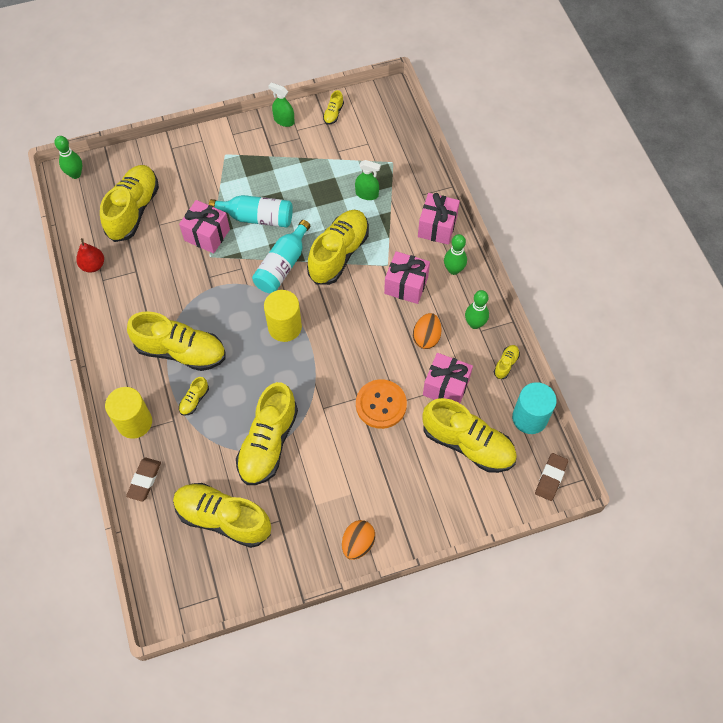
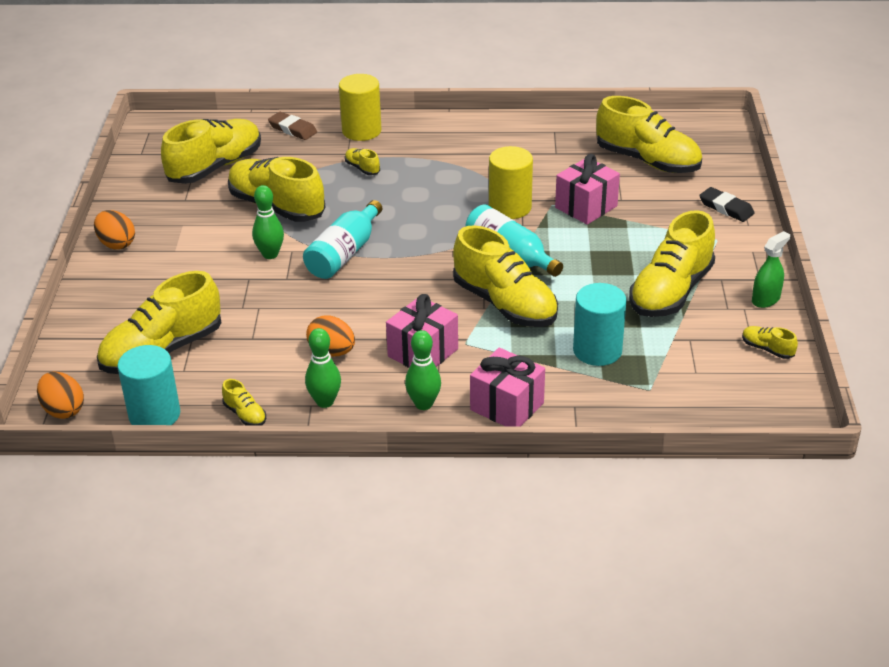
camera: 110 degrees right, 25 degrees down
(75, 174) = (720, 129): green bowling pin -> green bowling pin (270, 254)
(93, 265) = (577, 127): red pear -> none
(181, 351) = (429, 168): yellow shoe -> yellow shoe (670, 292)
(184, 155) = (726, 208): none -> black eraser
(257, 217) = (596, 248): turquoise bottle -> turquoise bottle (344, 253)
(285, 327) = (418, 242): yellow cylinder -> yellow cylinder (510, 207)
(367, 194) = (597, 350): green spray bottle -> turquoise cylinder
(381, 404) = (265, 294): orange button -> none
(446, 387) = (250, 352): pink gift -> none
(551, 478) = (63, 410): brown eraser -> orange egg

